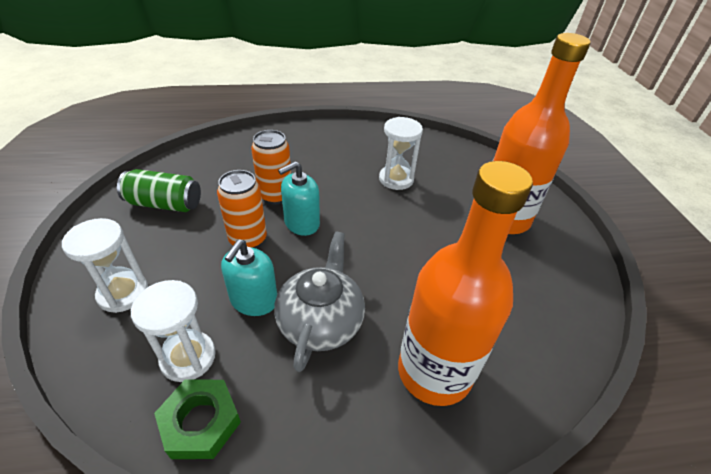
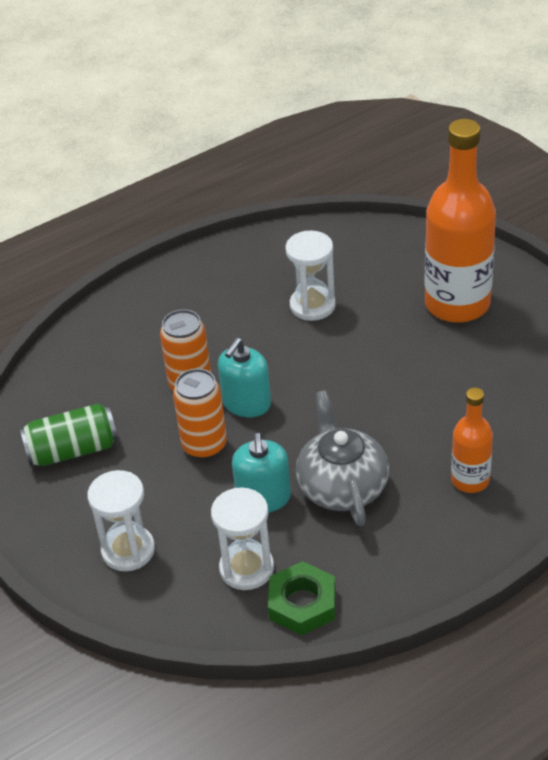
camera: 20 degrees left, 0 degrees up
(434, 371) = (470, 480): orange bottle -> orange bottle, size x0.52

